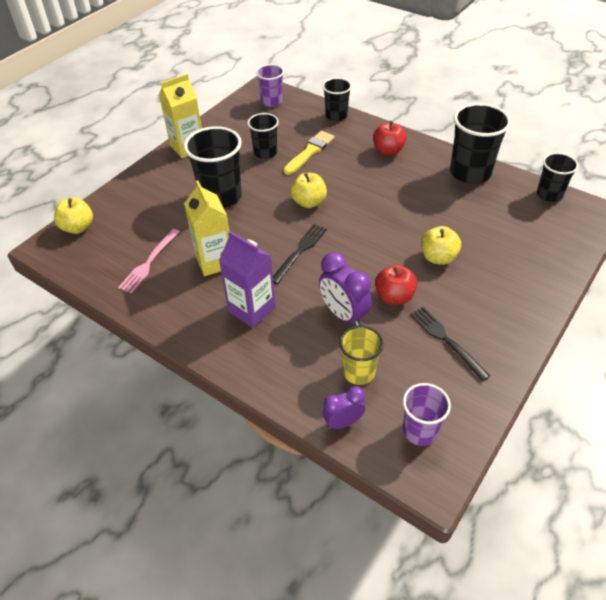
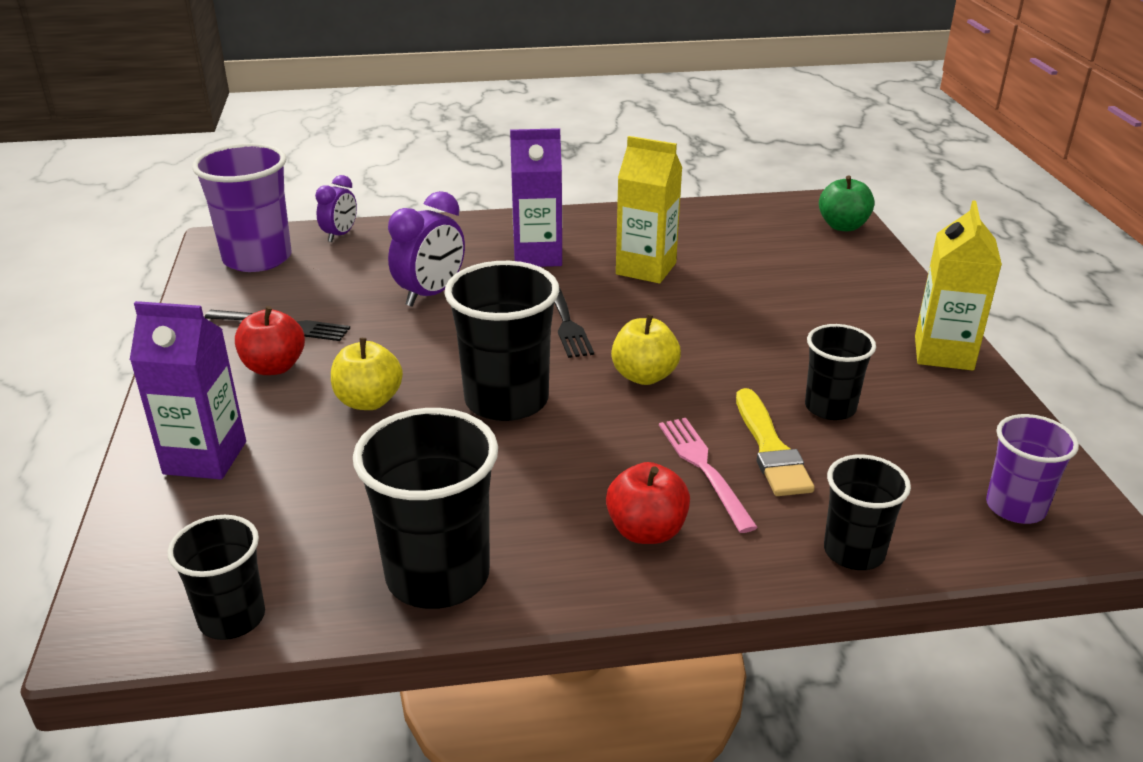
camera: 135 degrees right, 15 degrees down
(78, 227) = (843, 226): yellow apple -> green apple
(149, 262) = (710, 238): pink fork -> pink fork (704, 468)
(221, 197) = (766, 323): black cup -> black cup (506, 400)
(343, 314) = (430, 294): purple clock -> purple clock turned 120 degrees clockwise
(359, 372) = (360, 265): yellow cup -> none
(394, 297) = (387, 334): red apple -> red apple (274, 367)
(420, 431) = (257, 258): purple cup -> purple cup, size x1.66
(532, 267) = (205, 458): none -> purple carton

